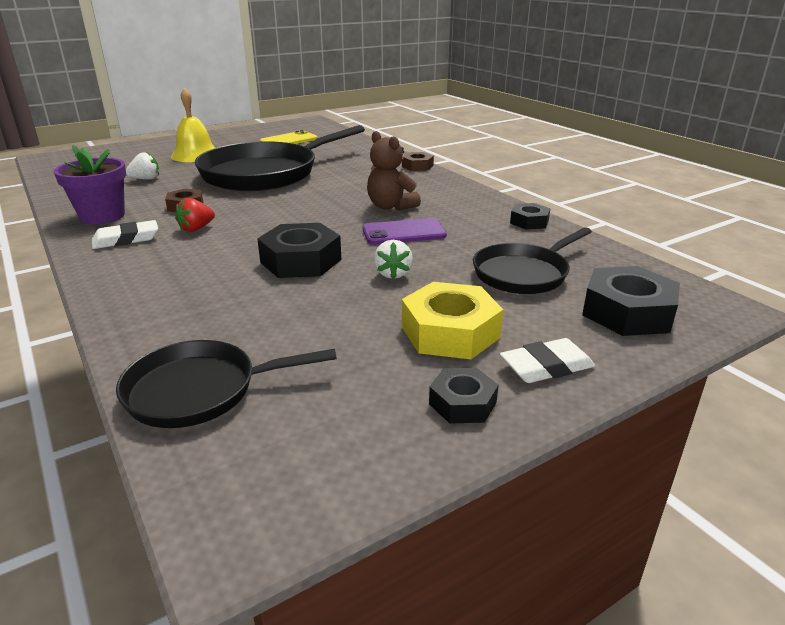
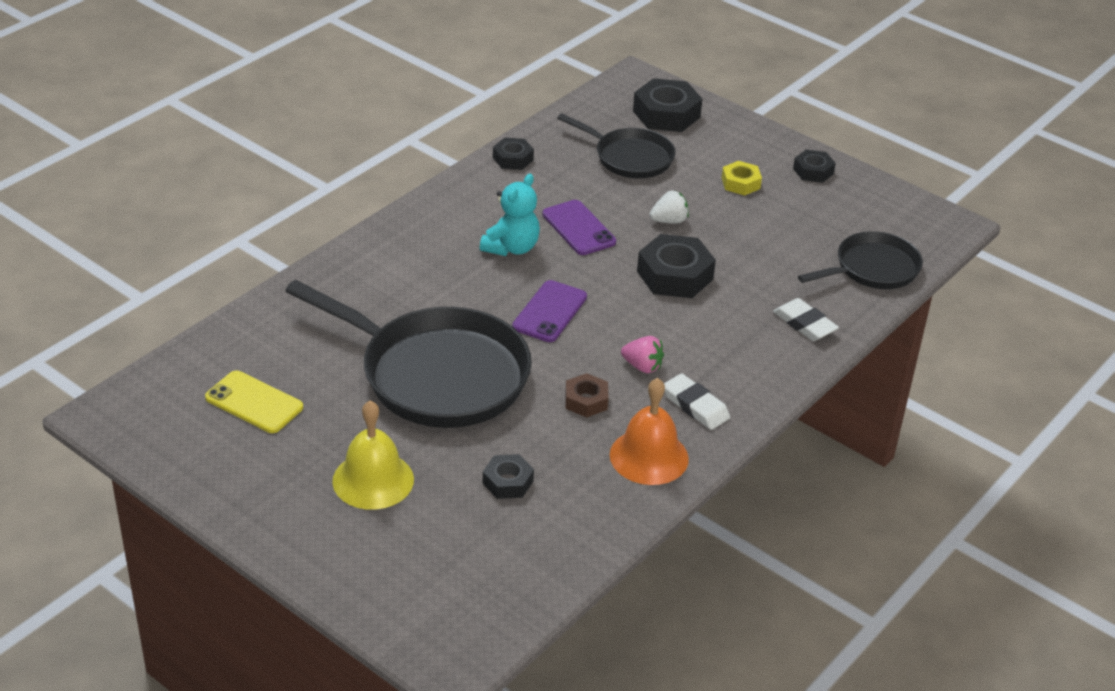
camera: 110 degrees left, 10 degrees up
(102, 216) = (649, 456): purple flower pot -> orange bell
(146, 179) = (507, 482): white strawberry -> black nut
(196, 229) = (642, 366): red strawberry -> pink strawberry
(200, 390) = (872, 269): black pan -> black pan turned 90 degrees counterclockwise
(297, 208) = (550, 312): none -> purple phone
(390, 206) = (511, 248): brown teddy bear -> turquoise teddy bear
(417, 166) = (353, 250): brown nut -> none
(450, 332) = (740, 183): yellow nut -> yellow nut, size x0.58
(546, 367) = (756, 144): white eraser -> white eraser (804, 324)

